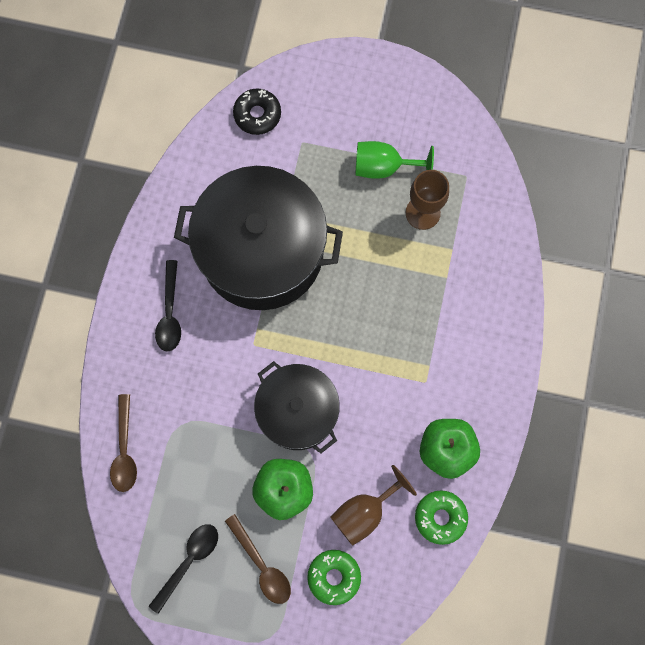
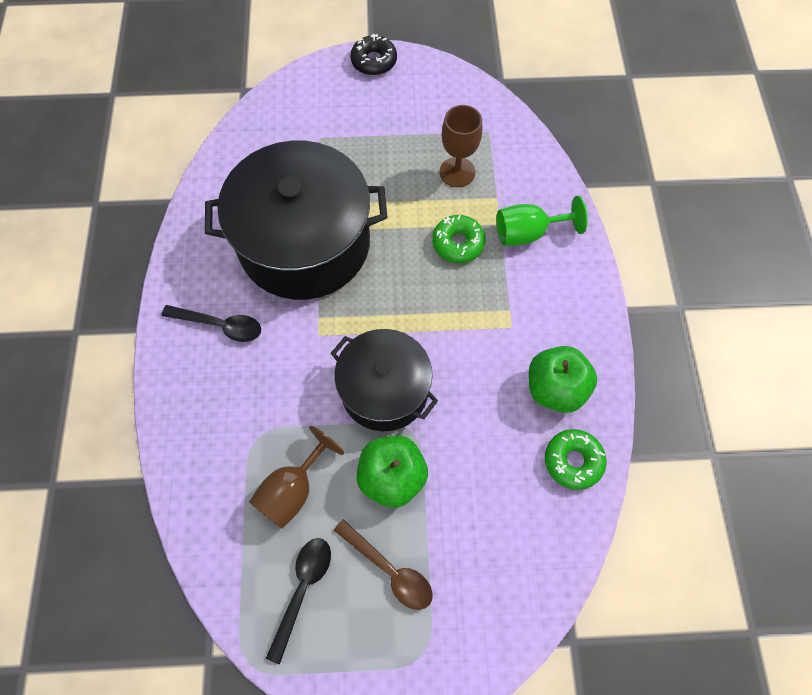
camera: 15 degrees left, 10 degrees down
(125, 450) = (199, 482): brown spoon -> none
(170, 313) = (220, 325): black spoon -> black spoon turned 60 degrees counterclockwise
(257, 115) = (268, 124): black donut -> black donut (374, 61)
(334, 576) = (476, 560): green donut -> green donut (458, 243)
(364, 512) = (488, 477): brown goblet -> brown goblet (292, 490)
(383, 167) = (406, 142): green goblet -> green goblet (528, 233)

